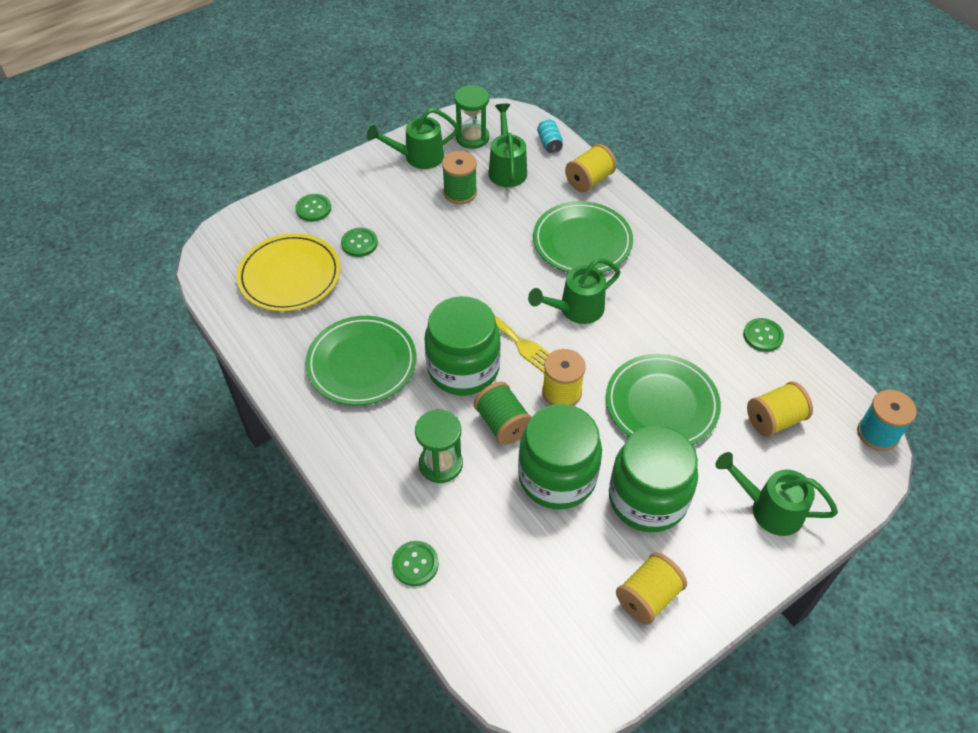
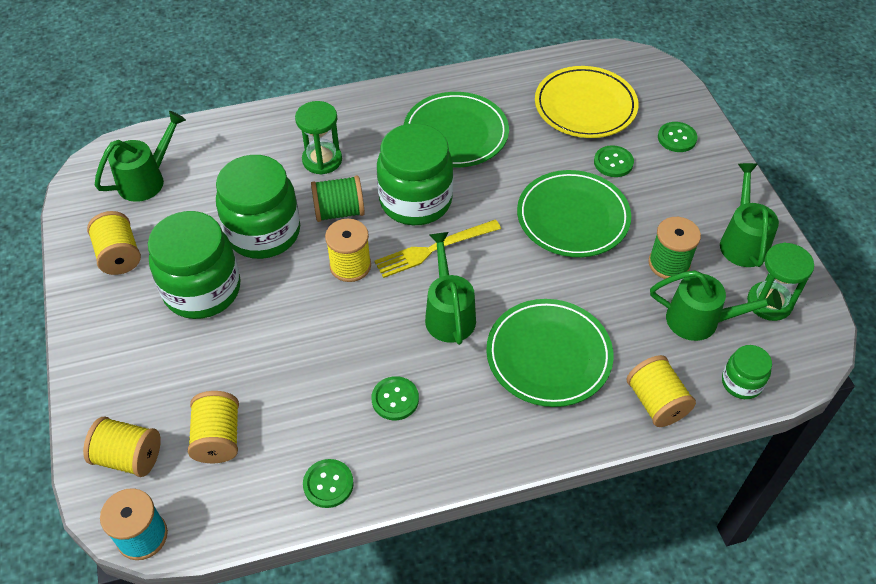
camera: 110 degrees right, 0 degrees up
(415, 564) = (243, 124): green button -> green button (395, 399)
(549, 143) = (741, 383): turquoise can -> green jar
(661, 404) = (293, 342): green plate -> green plate (573, 217)
(769, 509) = (131, 382): green watering can -> green watering can (147, 179)
(830, 475) = (128, 457): none -> yellow spool

